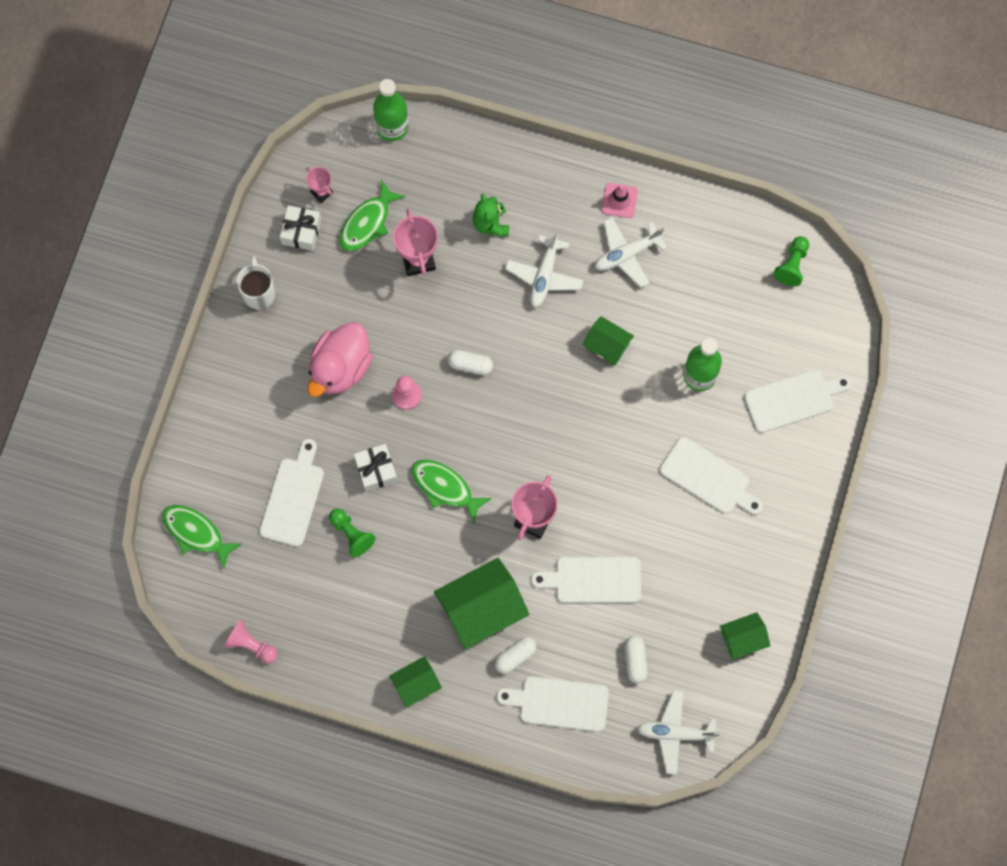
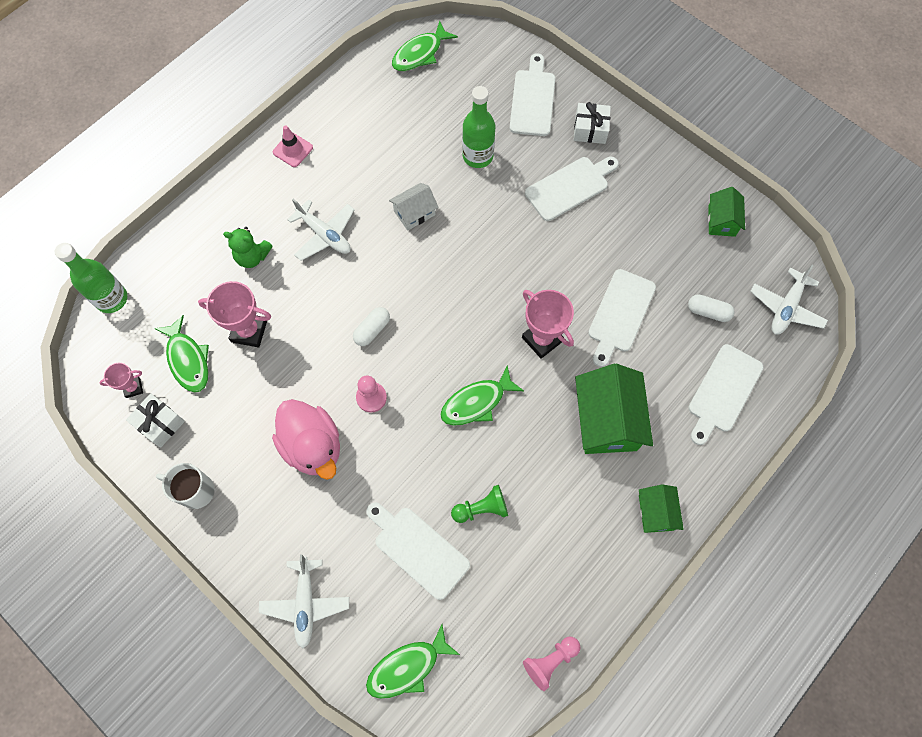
camera: 65 degrees left, 5 degrees down
(376, 470) = (429, 457): white gift -> white gift (590, 129)
(515, 656) = (664, 410): white capsule -> none
(607, 345) = (414, 213): green house -> white house
(627, 254) = (342, 164): white plane -> white plane (305, 603)
(792, 265) = (420, 53): green pawn -> green fish

